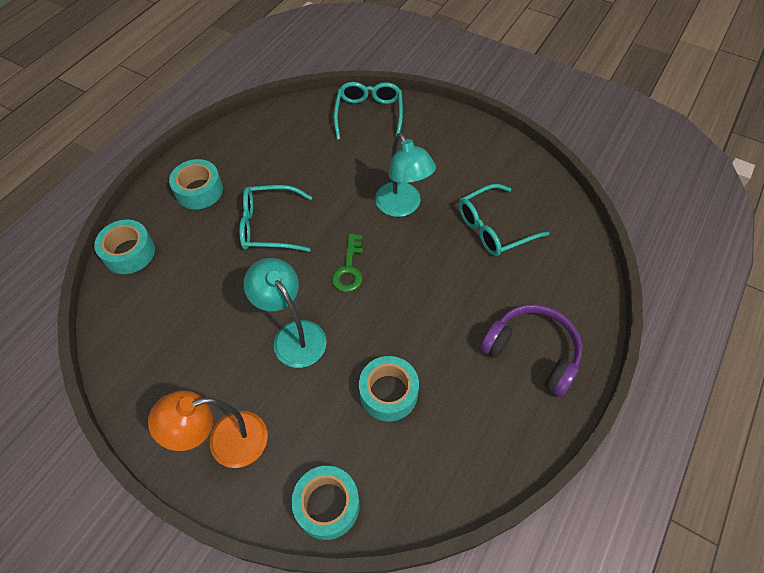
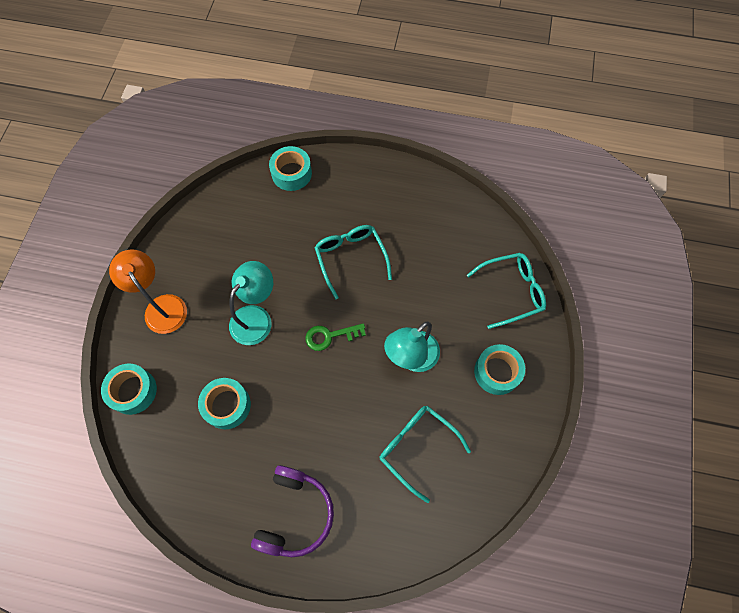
camera: 70 degrees right, 10 degrees up
(199, 191) = (367, 192): turquoise tape -> turquoise tape (497, 372)

